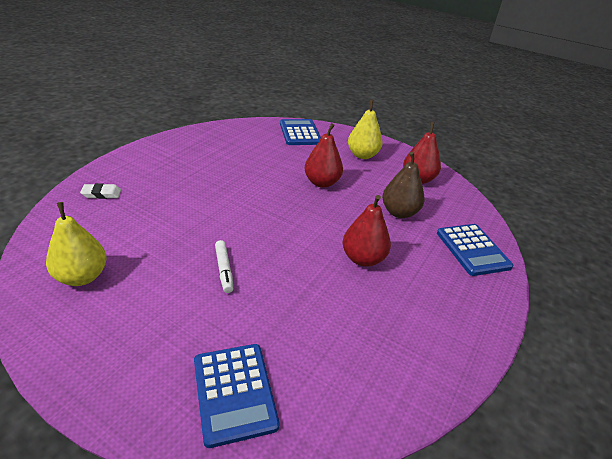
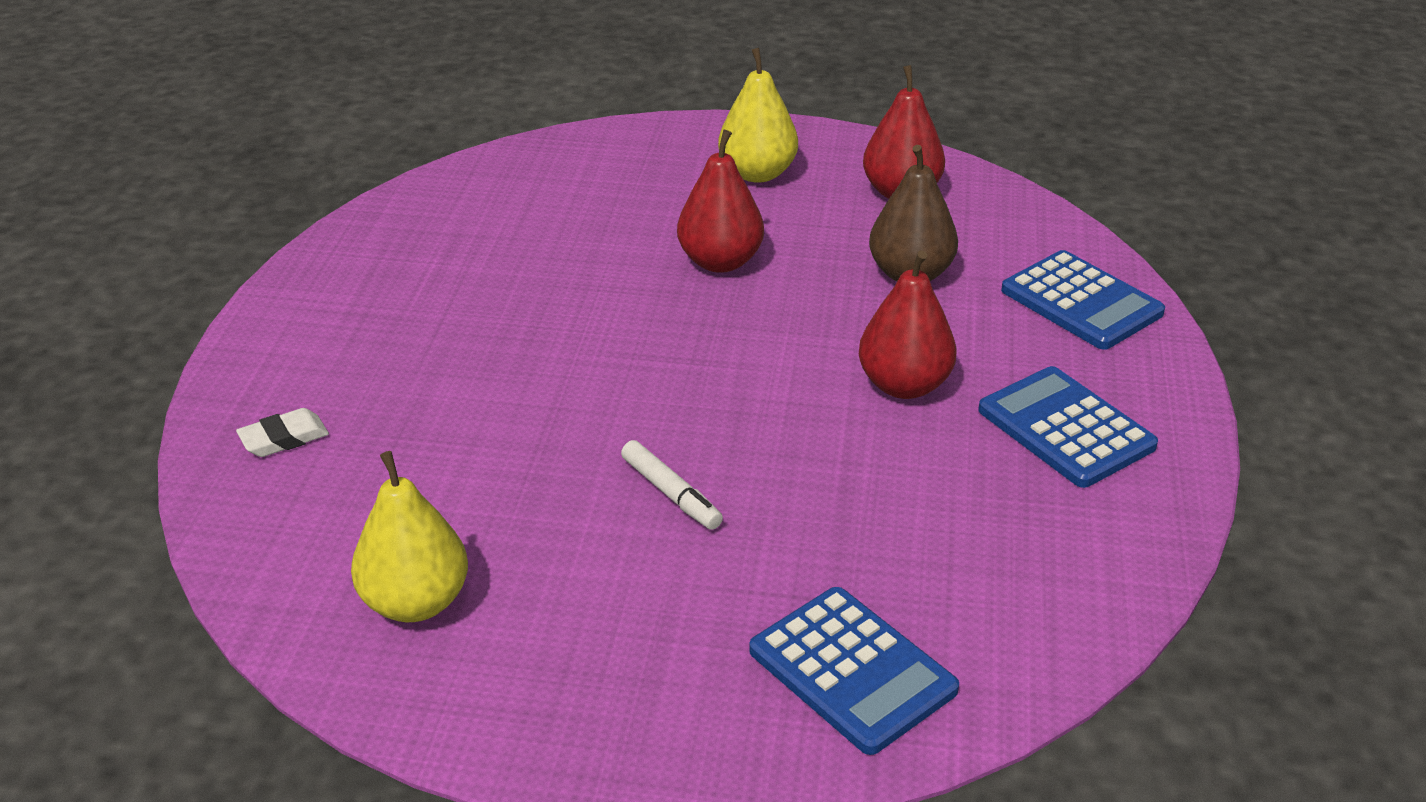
camera: 20 degrees left, 0 degrees up
(300, 133) = (588, 162): blue calculator -> blue calculator (1066, 428)

